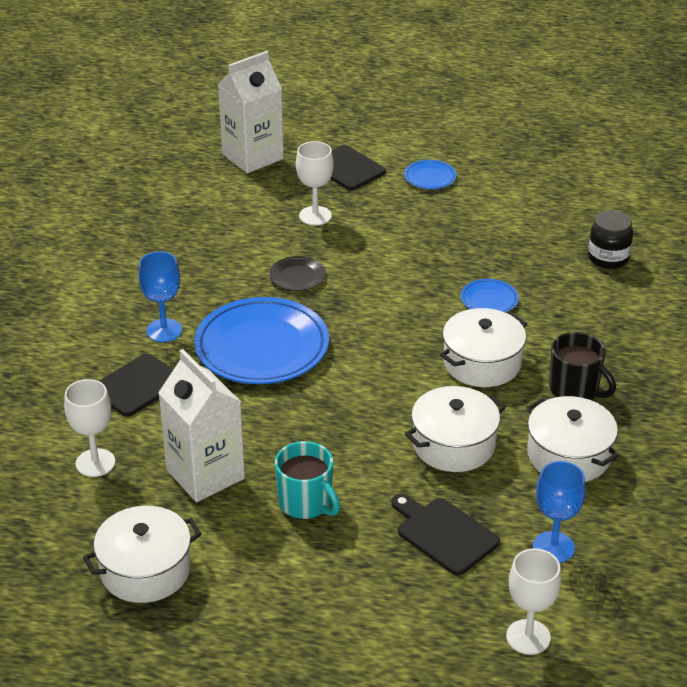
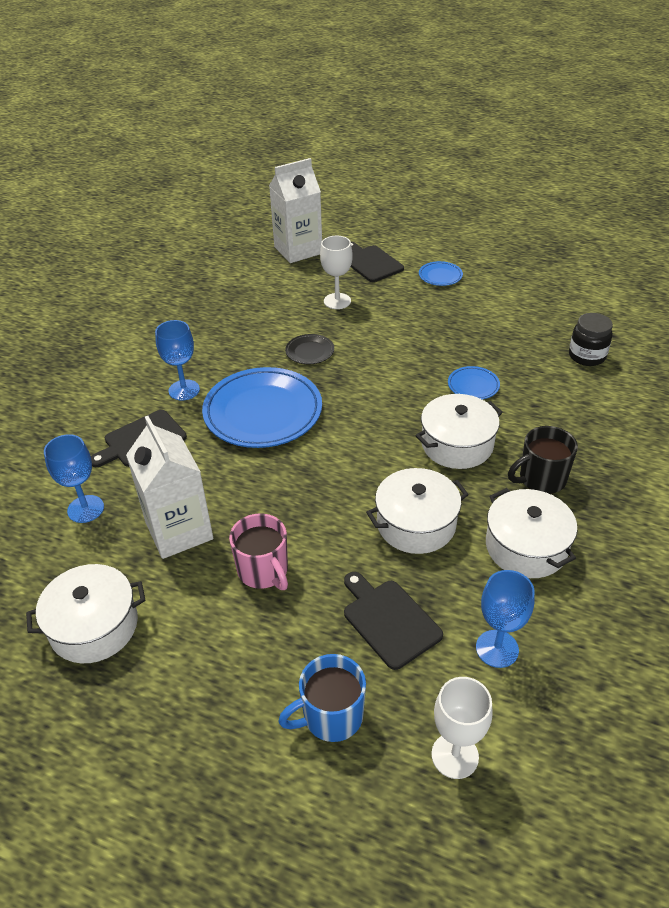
camera: 10 degrees right, 5 degrees up
(95, 463) = (85, 509): white goblet -> blue goblet
(306, 503) = (263, 571): turquoise mug -> pink mug
(406, 619) = (331, 716): none -> blue mug
(575, 390) = (541, 479): black mug -> black mug turned 105 degrees clockwise

